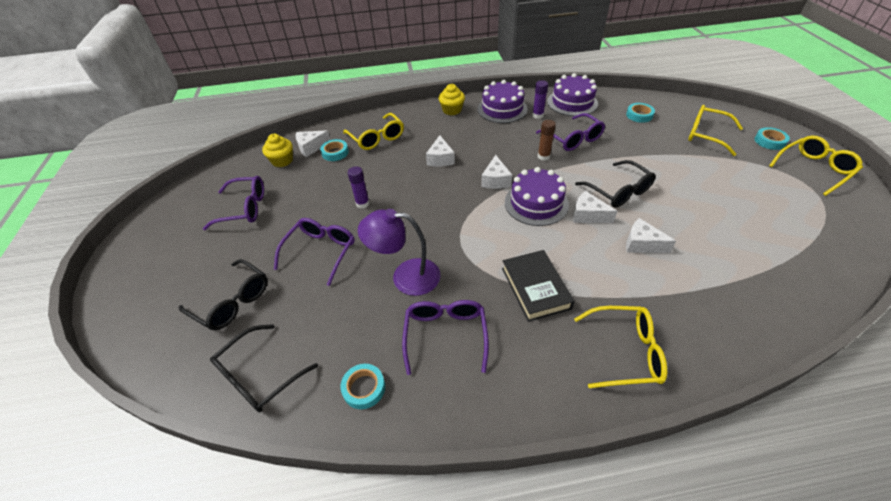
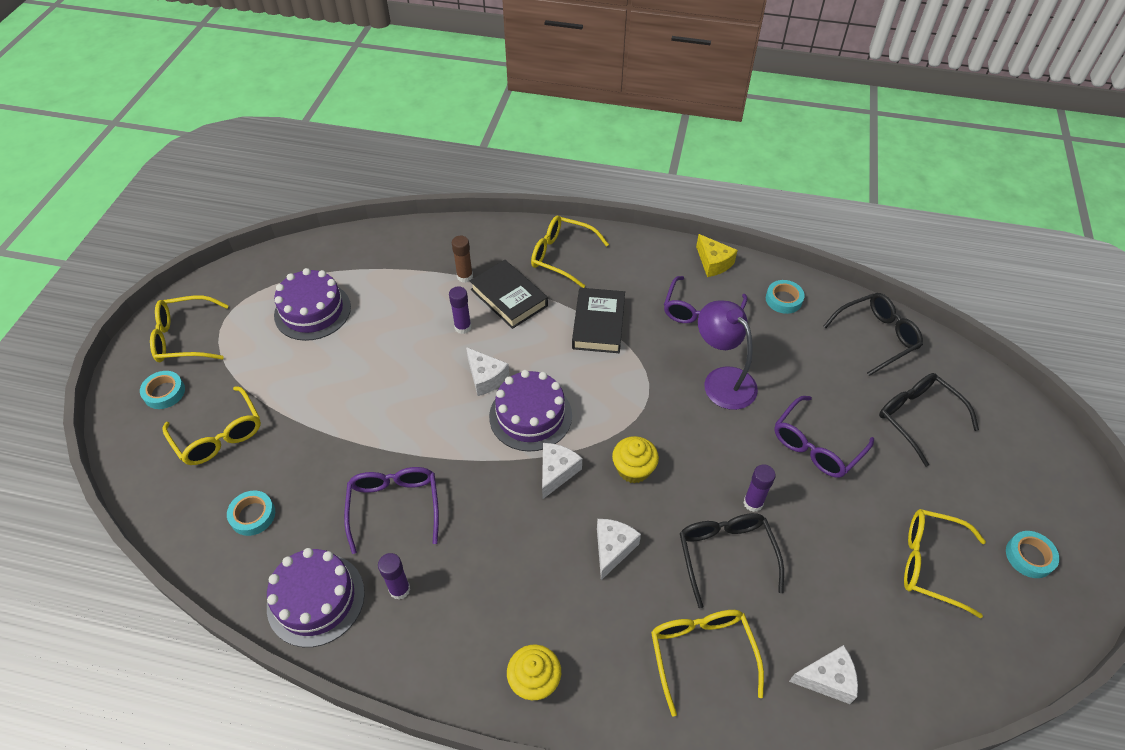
camera: 160 degrees left, 5 degrees up
(244, 208) = (930, 563): purple glasses -> yellow glasses
(282, 161) = (880, 661): yellow cupcake -> yellow cupcake (633, 469)
(335, 153) = (783, 642): turquoise tape -> turquoise tape (1029, 556)
(406, 276) = (722, 380): purple lamp -> purple lamp turned 150 degrees counterclockwise
(457, 412) = (713, 263): none -> yellow cheese
(502, 109) = (444, 638): purple cake -> purple cake (312, 311)
(543, 156) = (463, 489): brown glue stick -> brown glue stick (465, 276)
(619, 191) = (423, 394): black glasses -> black glasses (725, 554)
(631, 284) = (509, 298): none -> black book
(642, 244) = (463, 327): white cheese -> purple glue stick

